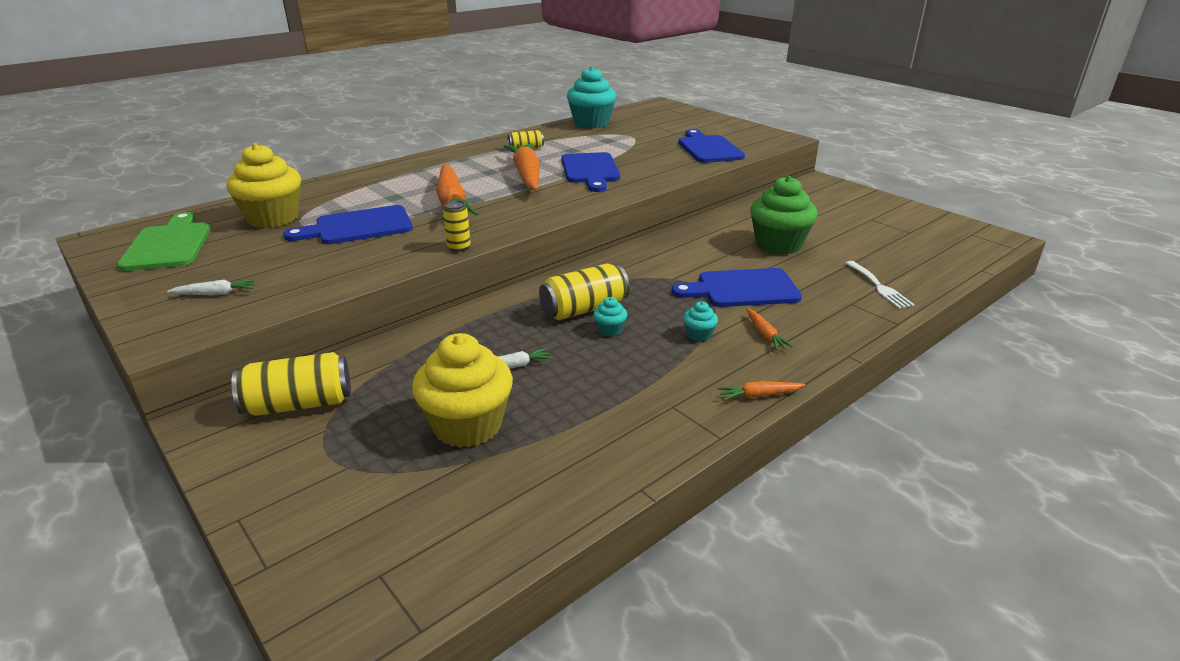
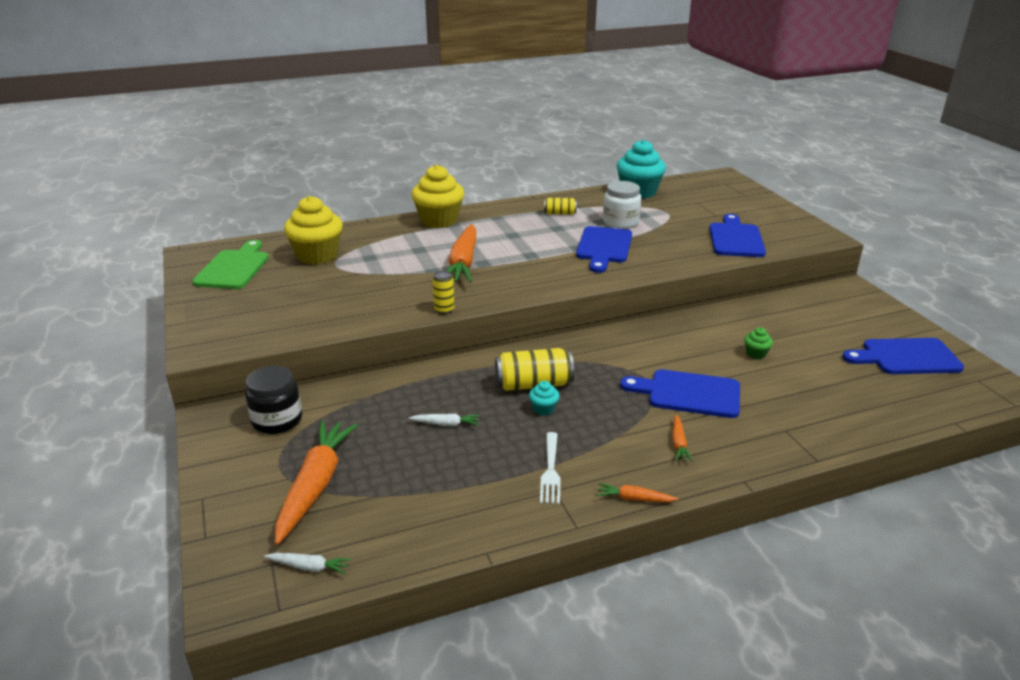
camera: 20 degrees right, 0 degrees up
(216, 294) = (247, 319): white carrot -> white carrot (309, 567)
(299, 404) = (277, 420): yellow can -> black jar
(358, 227) = (376, 275): blue cutting board -> blue cutting board (906, 357)
(467, 425) = (386, 467): yellow cupcake -> yellow cupcake (439, 220)
(527, 175) = (543, 243): orange carrot -> orange carrot (315, 485)
(591, 148) = (620, 222): none -> white jar
(699, 335) = (618, 430): turquoise cupcake -> none
(778, 245) = (756, 353): green cupcake -> green cupcake, size x0.43
(879, 287) = (827, 418): white fork -> white fork (550, 471)

